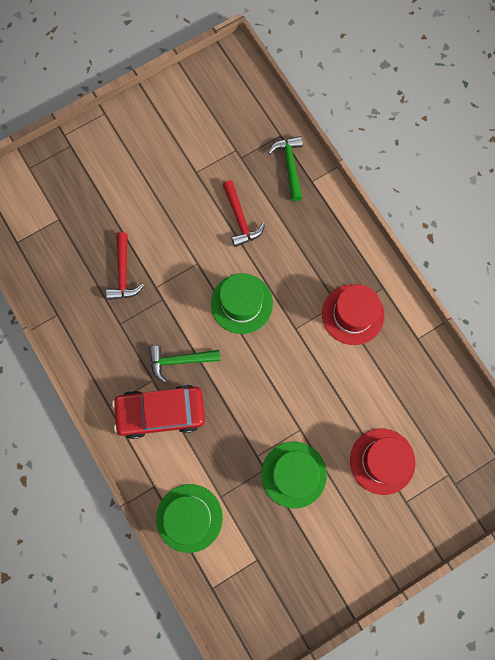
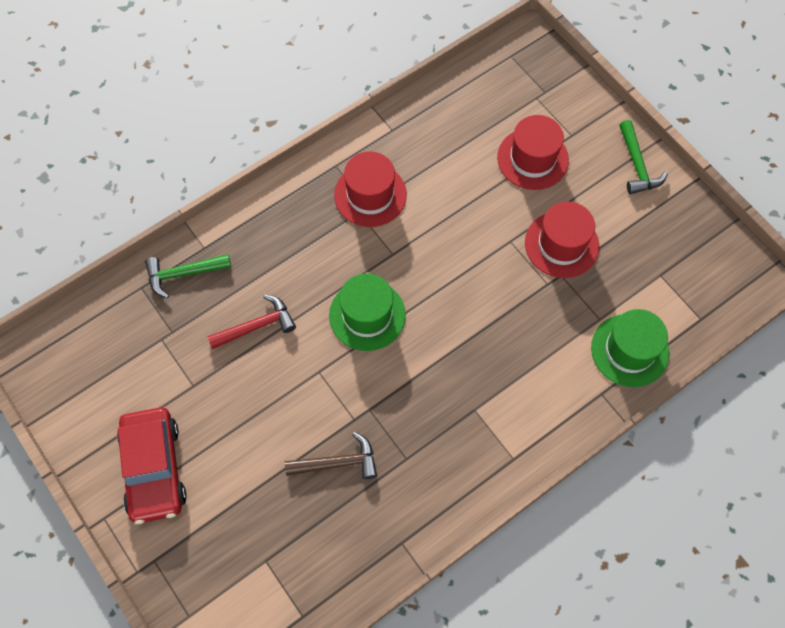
camera: 95 degrees left, 10 degrees down
(123, 273) = (337, 462): red hammer -> brown hammer
(161, 412) = (512, 395): red car -> red car (154, 469)
(180, 360) = (446, 380): green hammer -> green hammer (637, 165)
(293, 474) = (561, 244): green hat -> red hat

